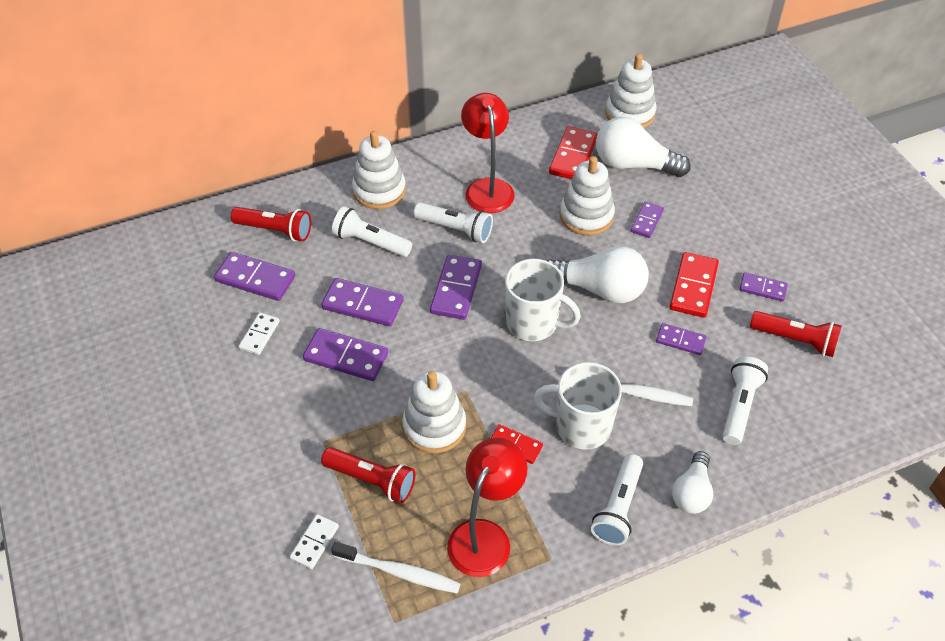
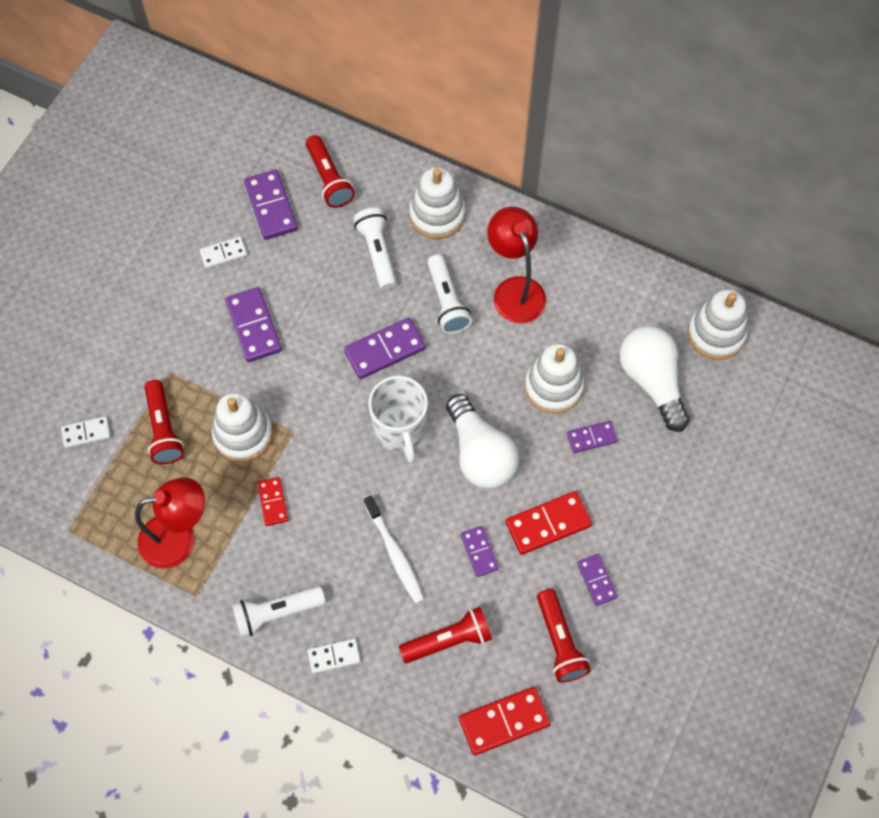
camera: 50 degrees right, 15 degrees up
(362, 305) = (311, 298): purple domino -> none
(399, 572) = (106, 504): white toothbrush -> none
(487, 188) = (515, 290): red lamp -> red lamp turned 60 degrees counterclockwise
(573, 156) = (615, 327): red domino -> red domino (504, 721)
(581, 427) = (328, 536): white mug -> none
(692, 492) = (334, 656): white light bulb -> white domino
(739, 406) = (448, 640): white flashlight -> red flashlight

